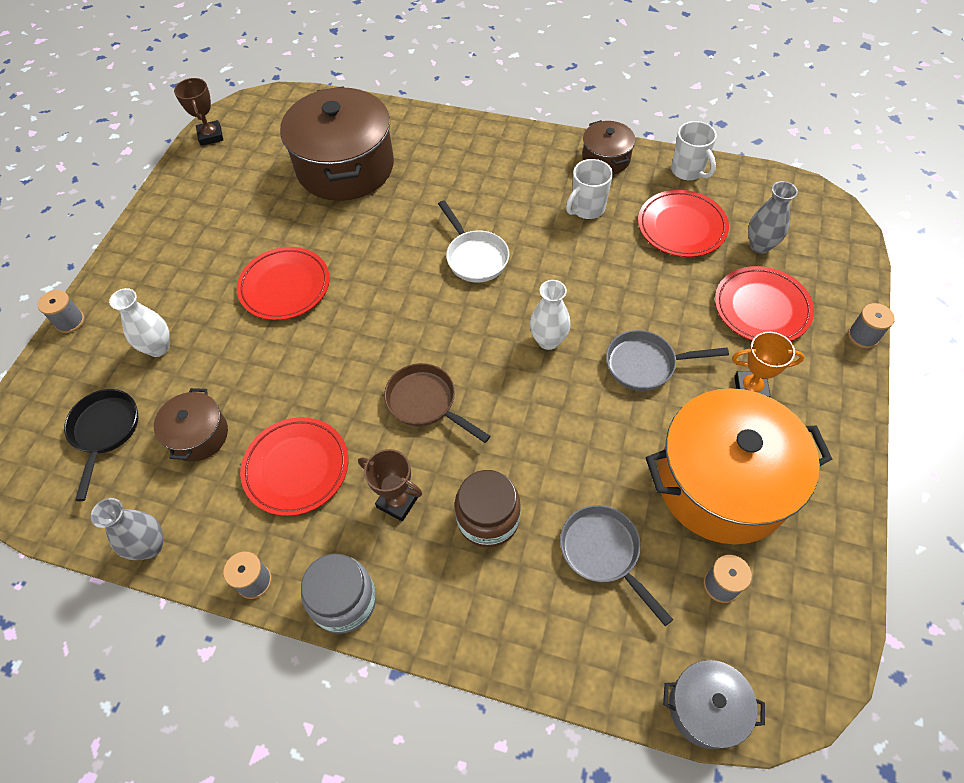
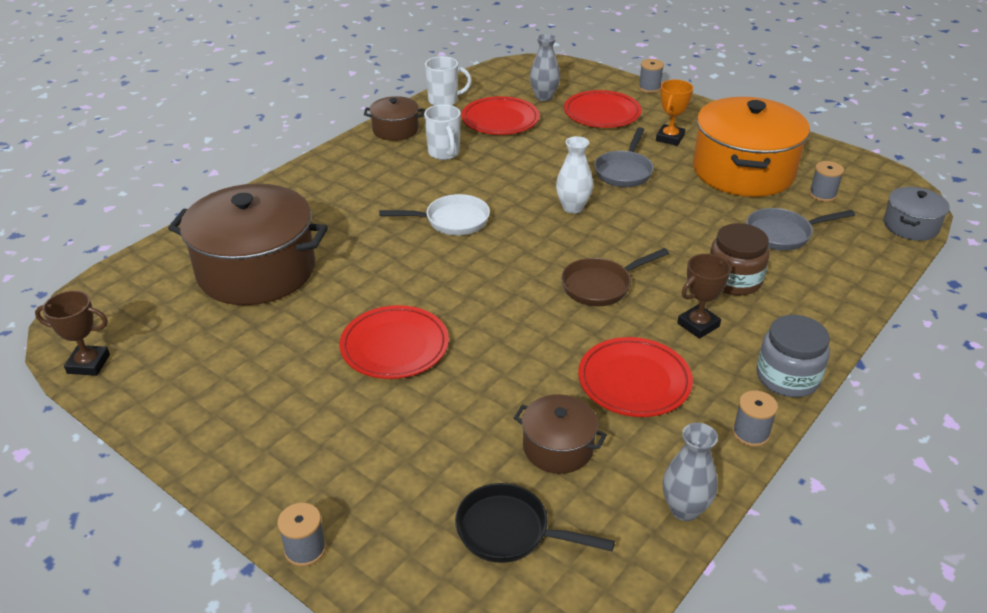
camera: 70 degrees left, 20 degrees down
(158, 348) = (411, 464): white vase -> none

